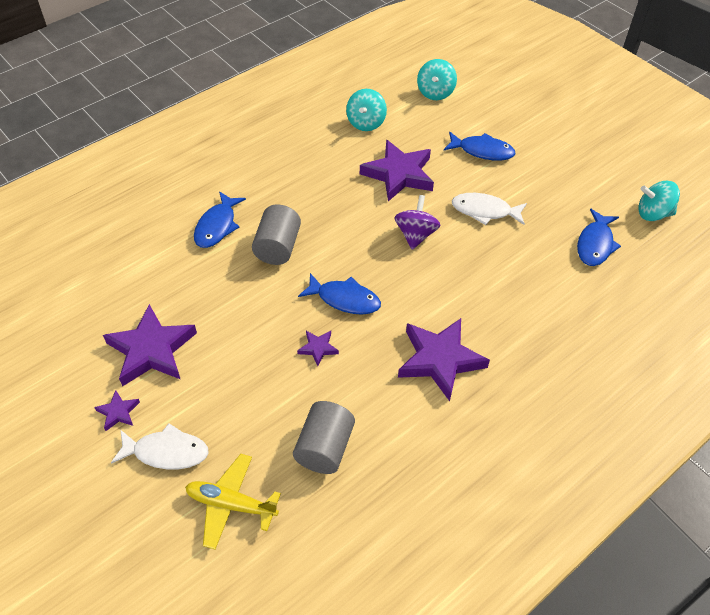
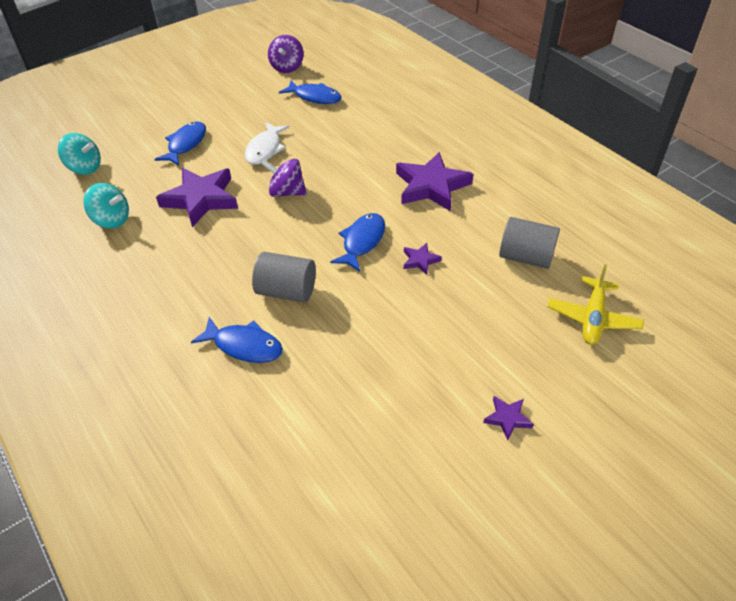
camera: 85 degrees left, 5 degrees down
(151, 350) = (424, 395): purple star -> none
(166, 452) = (548, 371): white fish -> none
(653, 213) = (287, 67): turquoise spinning top -> purple spinning top

